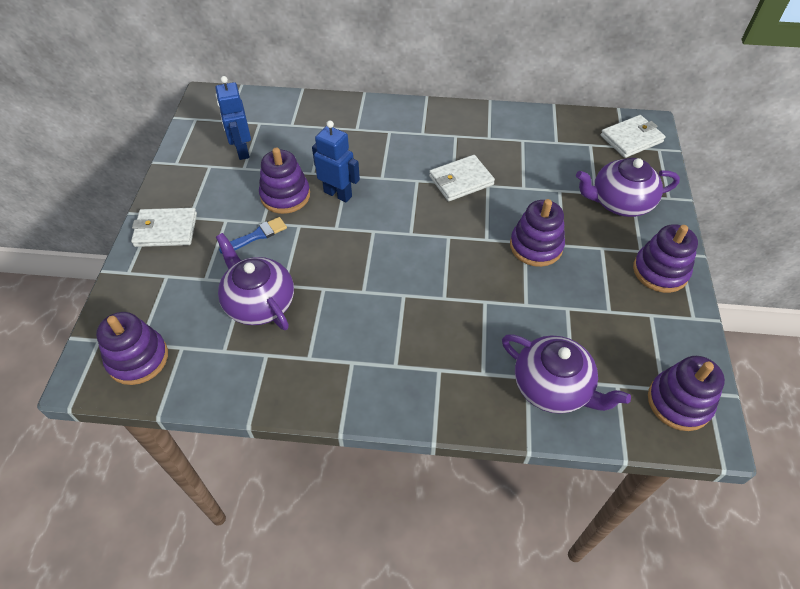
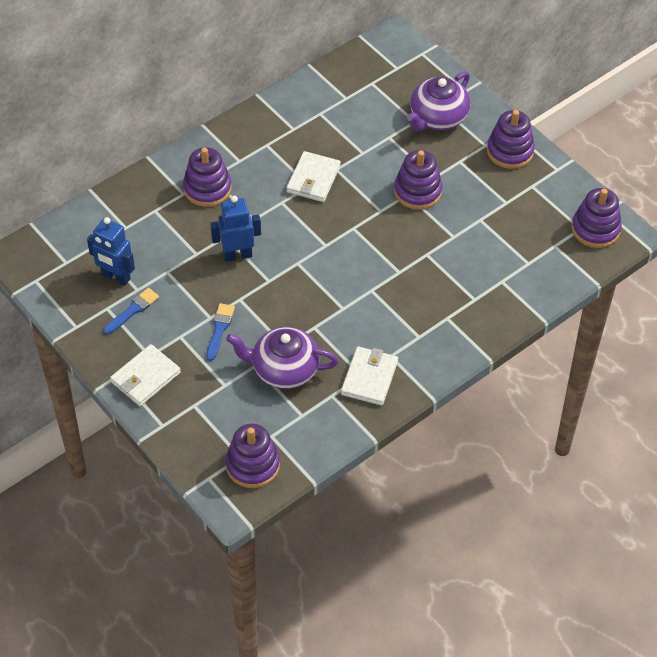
camera: 45 degrees left, 0 degrees up
(222, 179) = (133, 310): none -> blue brush
(285, 196) = (200, 286): purple stacking toy -> purple stacking toy (207, 188)
(553, 387) = (521, 275): purple teapot -> none
(631, 139) = (395, 58): white wallet -> white wallet (369, 378)

